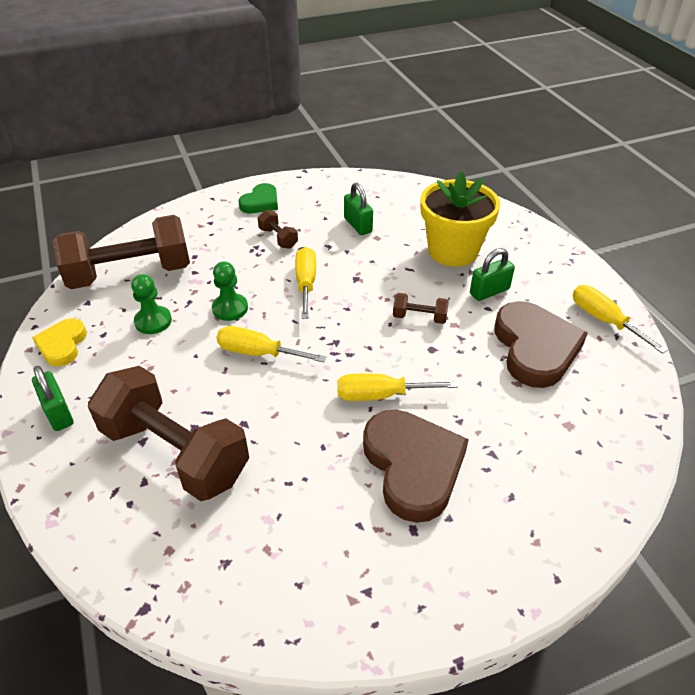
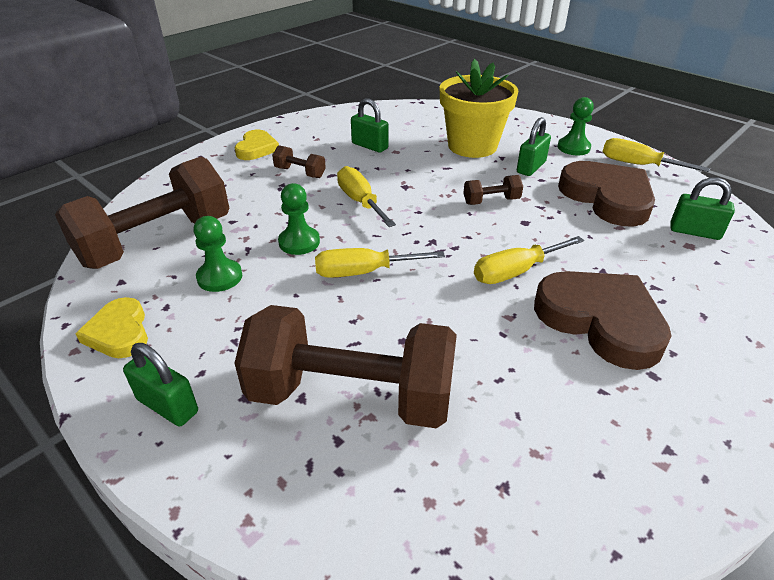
camera: 25 degrees left, 5 degrees down
(260, 202) = (256, 149): green heart -> yellow heart
(554, 281) = (573, 148): none -> green pawn
(588, 413) = (694, 232): none -> green padlock

